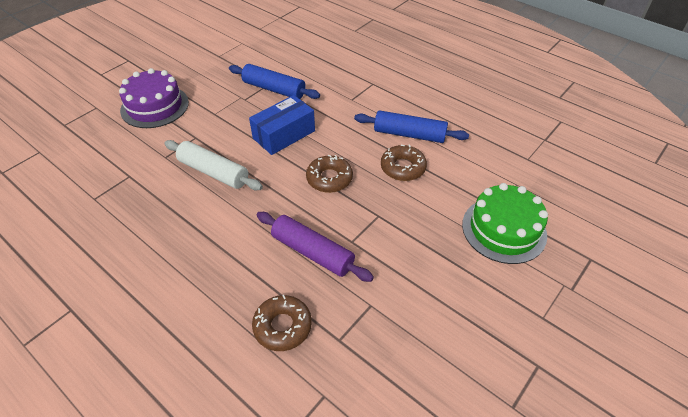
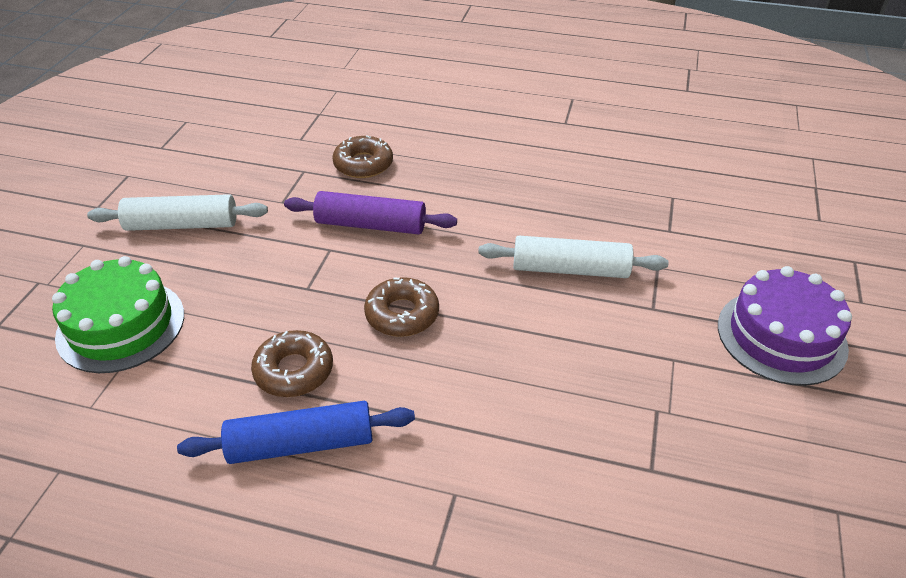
camera: 155 degrees right, 5 degrees down
(274, 89) = (627, 457): blue rolling pin -> none
(284, 134) = (524, 361): blue box -> none
(459, 309) = (182, 225): none -> white rolling pin

